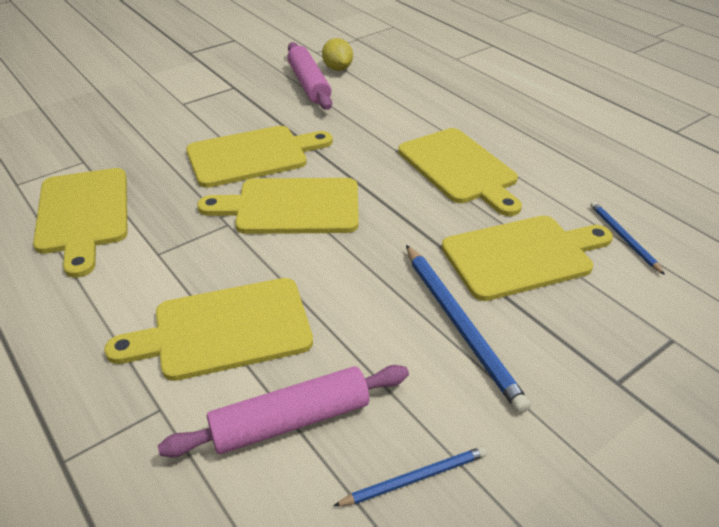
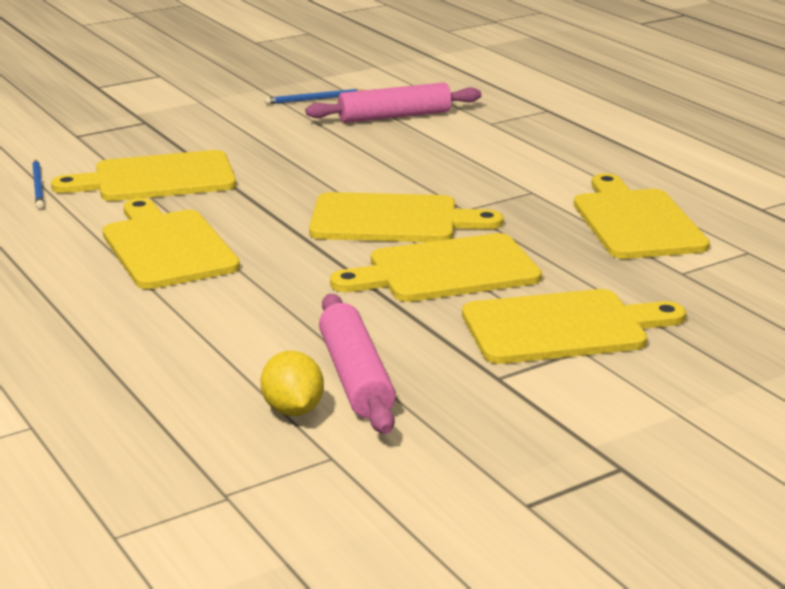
camera: 175 degrees left, 15 degrees down
(224, 329) = (451, 150): yellow cutting board -> yellow cutting board (562, 328)
(460, 326) = (248, 146): blue pencil -> none

